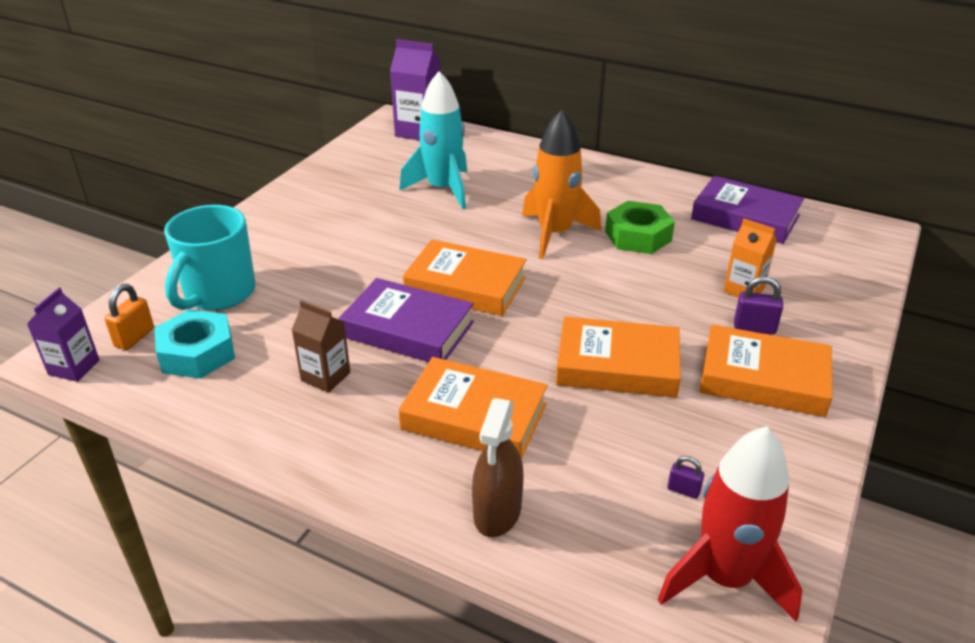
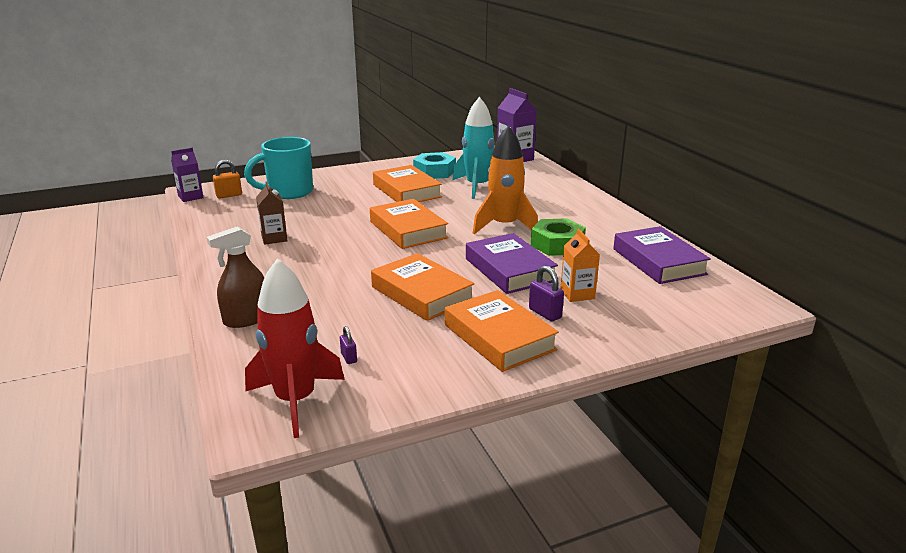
camera: 40 degrees right, 10 degrees down
(197, 353) = (241, 210): turquoise nut -> turquoise nut (434, 172)
(408, 329) = (344, 236): purple book -> purple book (509, 270)
(474, 416) = (308, 281): orange book -> orange book (407, 191)

